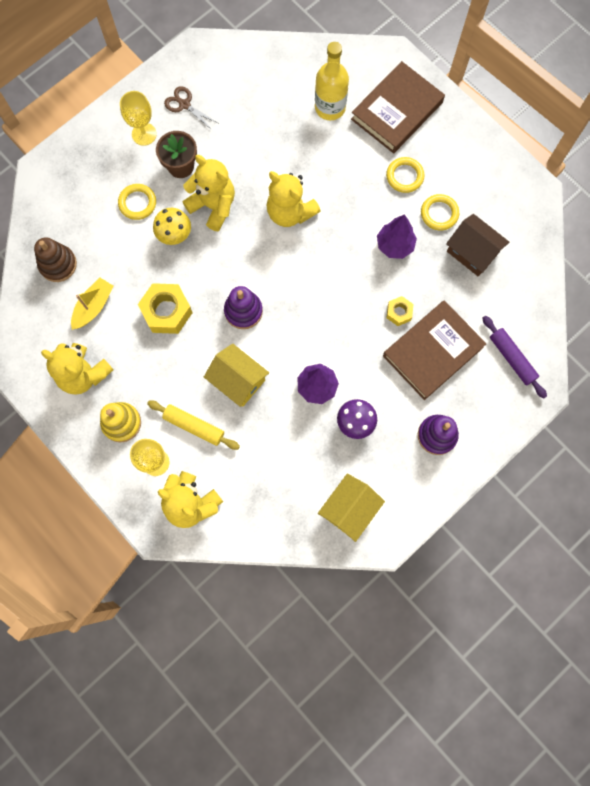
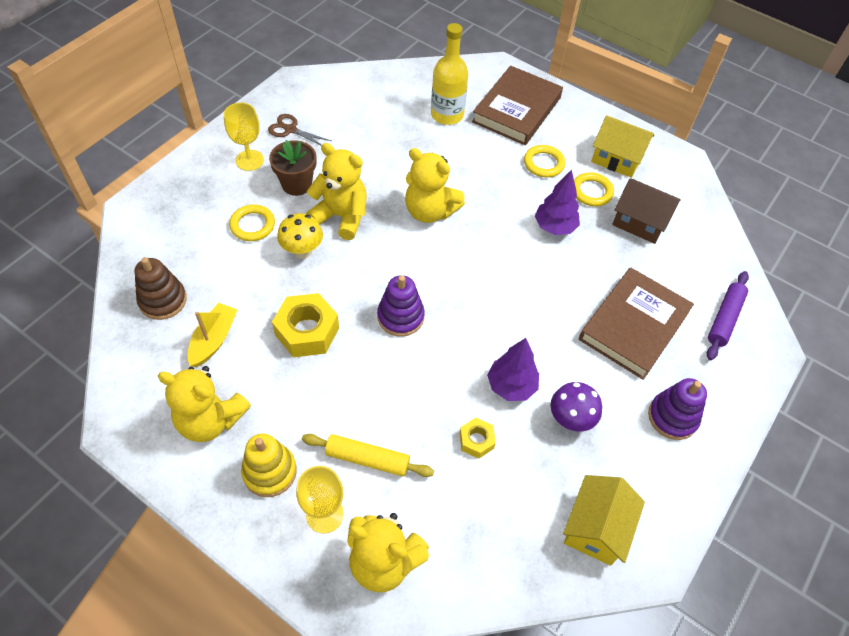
camera: 15 degrees left, 20 degrees down
(238, 380) = (412, 395): yellow house -> yellow house (617, 158)
(399, 312) = (581, 292): yellow nut -> yellow nut (476, 441)
(512, 358) = (724, 319): purple rolling pin -> purple rolling pin turned 75 degrees clockwise

